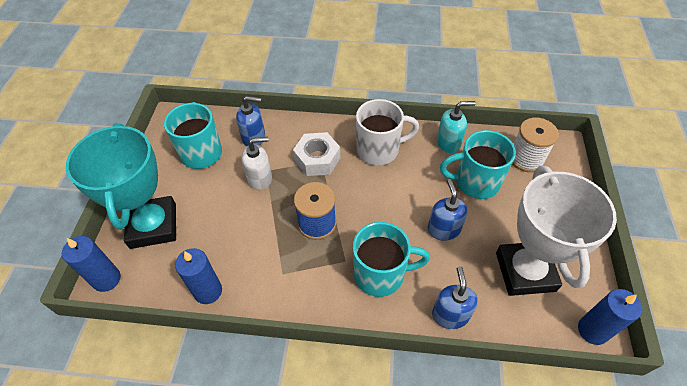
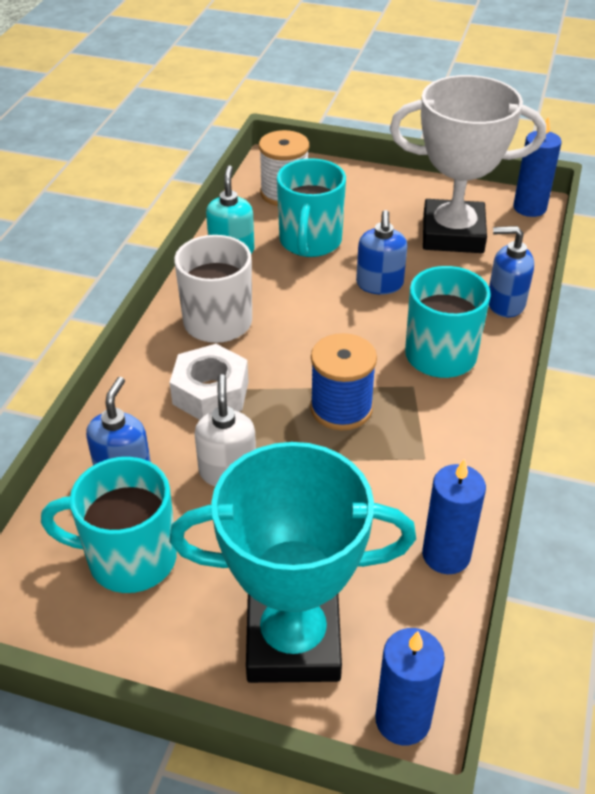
camera: 80 degrees left, 10 degrees down
(443, 229) = (379, 284): blue soap dispenser -> blue soap dispenser turned 90 degrees counterclockwise

